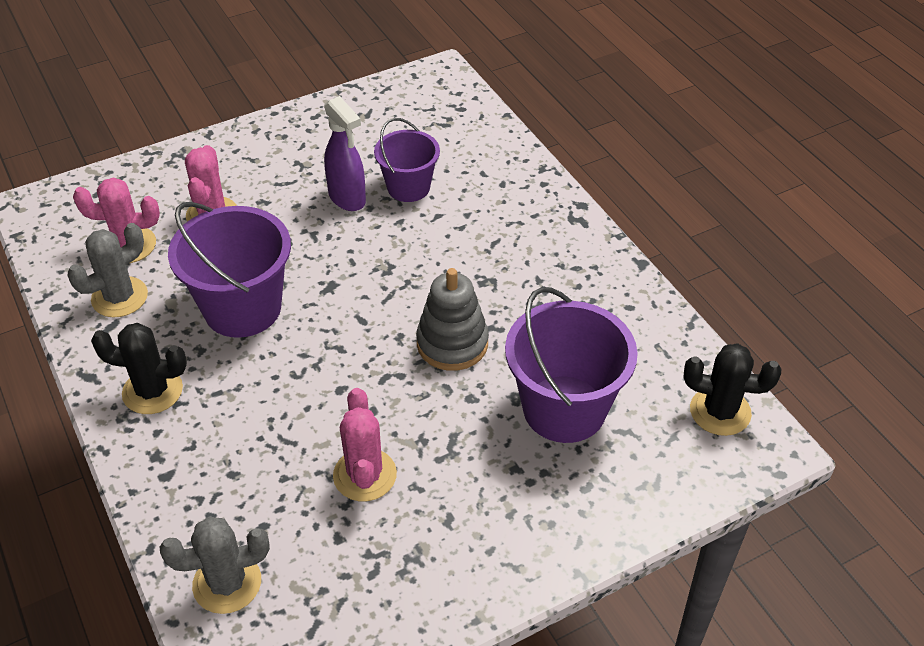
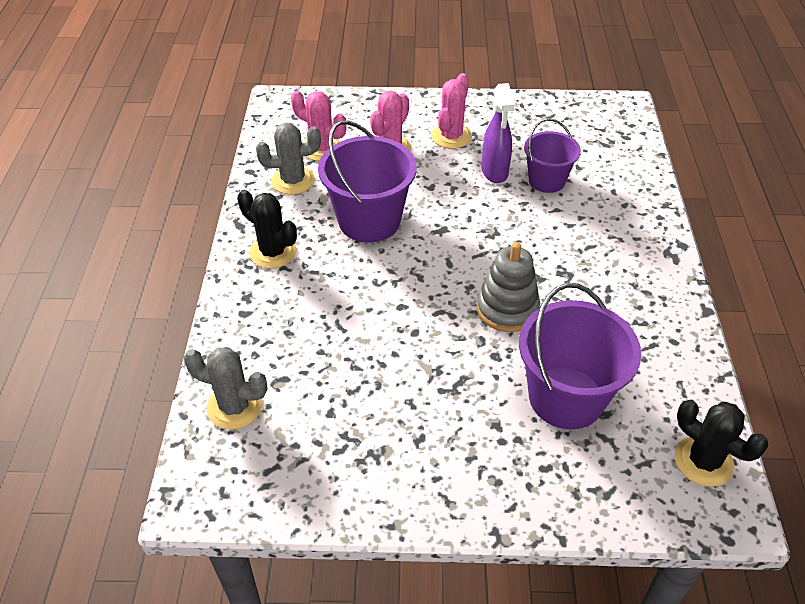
camera: 30 degrees right, 0 degrees up
(365, 475) = (378, 376): pink cactus -> pink cactus (451, 136)

